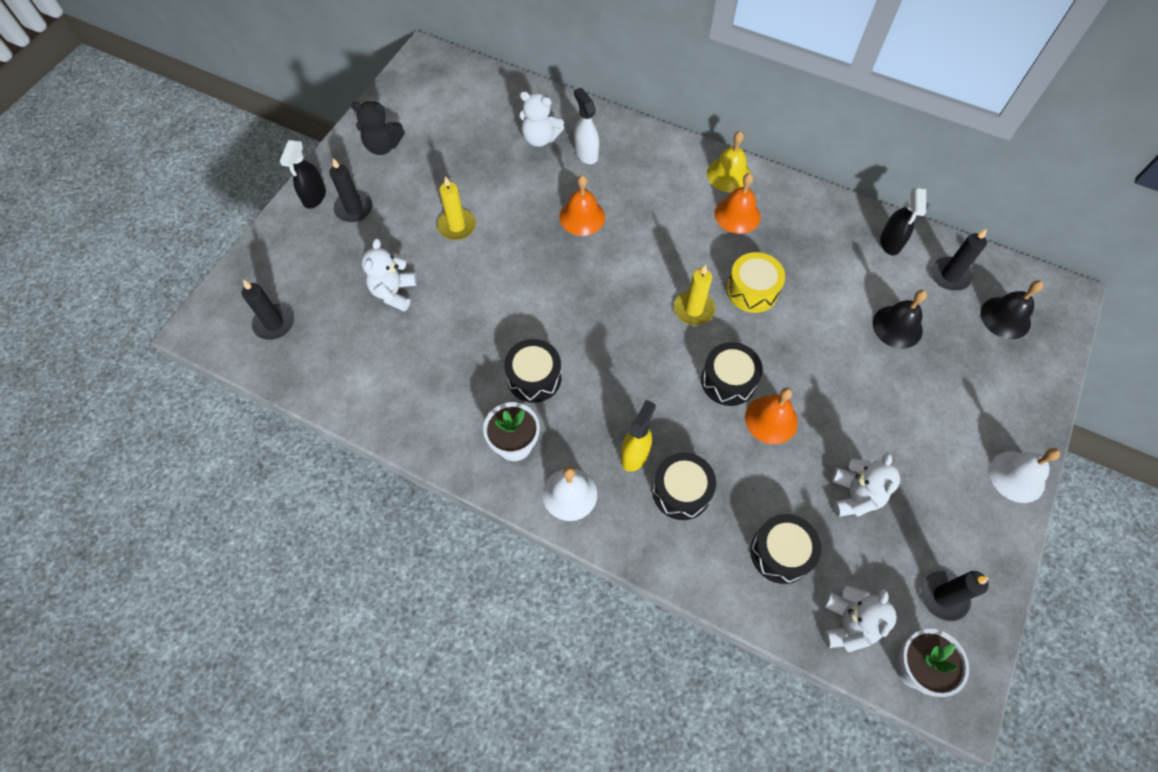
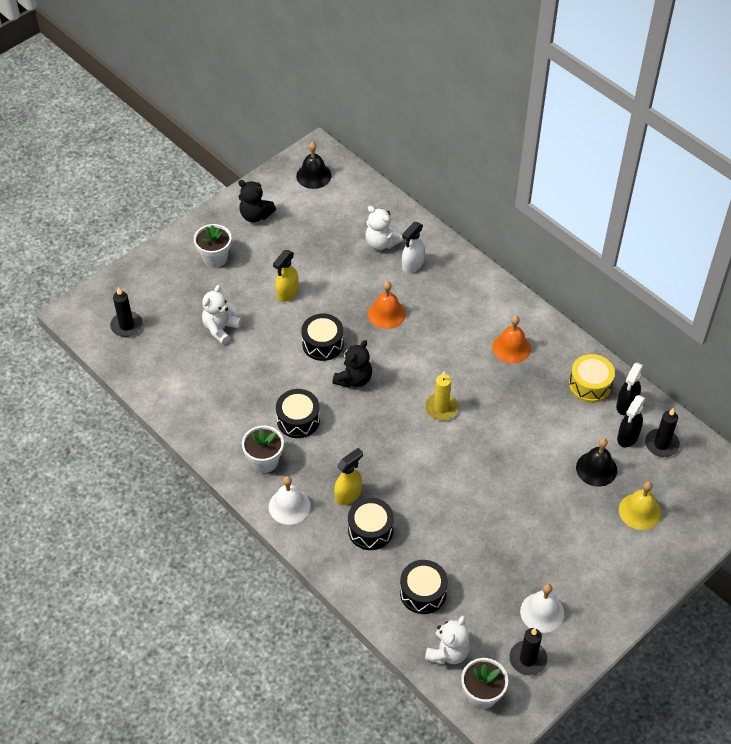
camera: 20 degrees right, 10 degrees down
(314, 197) = (189, 240): black spray bottle -> black spray bottle (627, 437)
(354, 209) = (215, 258): black candle -> white flower pot
(457, 226) = (287, 293): yellow candle -> yellow spray bottle
(578, 306) = (354, 379): none -> black teddy bear
(586, 153) = (412, 265): white spray bottle -> white spray bottle turned 135 degrees counterclockwise
(728, 381) = (442, 466): black drum -> black drum (322, 344)
(729, 174) = (520, 314): yellow bell -> yellow bell (639, 511)
(752, 290) = (494, 408): yellow drum -> yellow drum (590, 385)
(771, 419) = (461, 503): orange bell -> none
(854, 496) = (497, 574): white teddy bear -> none
(1005, 317) = (689, 489): black bell -> black bell (313, 175)
(1017, 476) = (630, 601): white bell -> white bell (542, 612)

